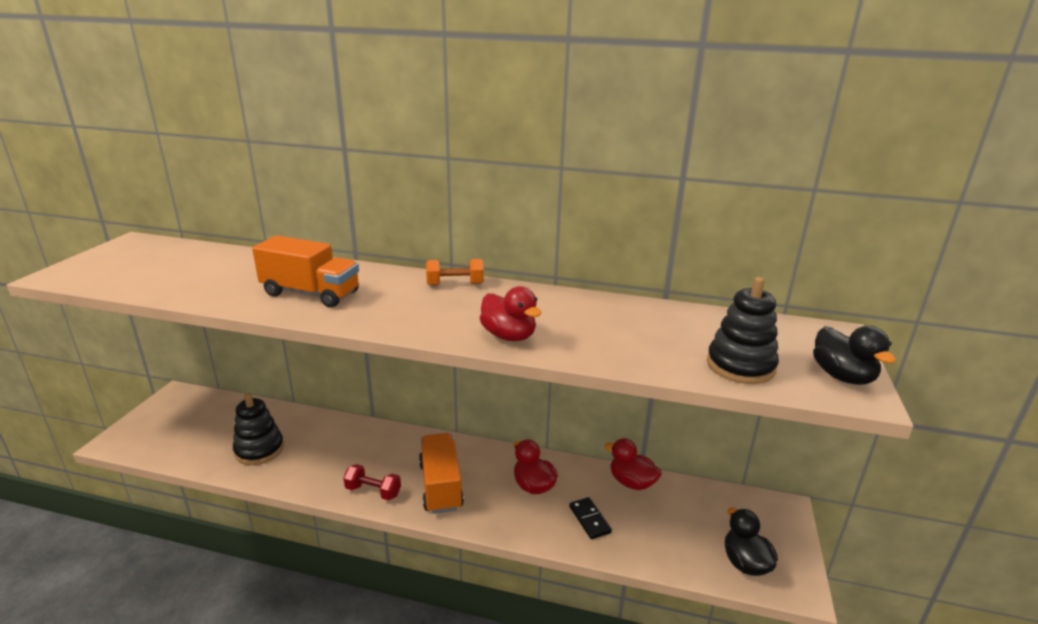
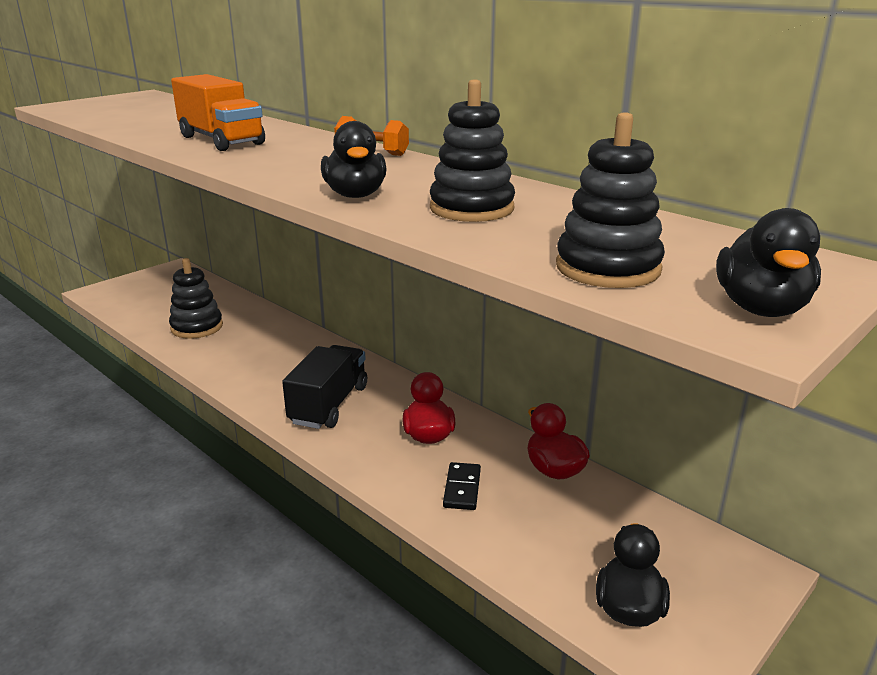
camera: 30 degrees right, 0 degrees up
(373, 491) = (260, 389): red dumbbell -> none
(440, 486) = (329, 405): orange truck -> black truck
(509, 336) = (355, 195): red duck -> black duck
(600, 331) = (471, 208): none -> black stacking toy

